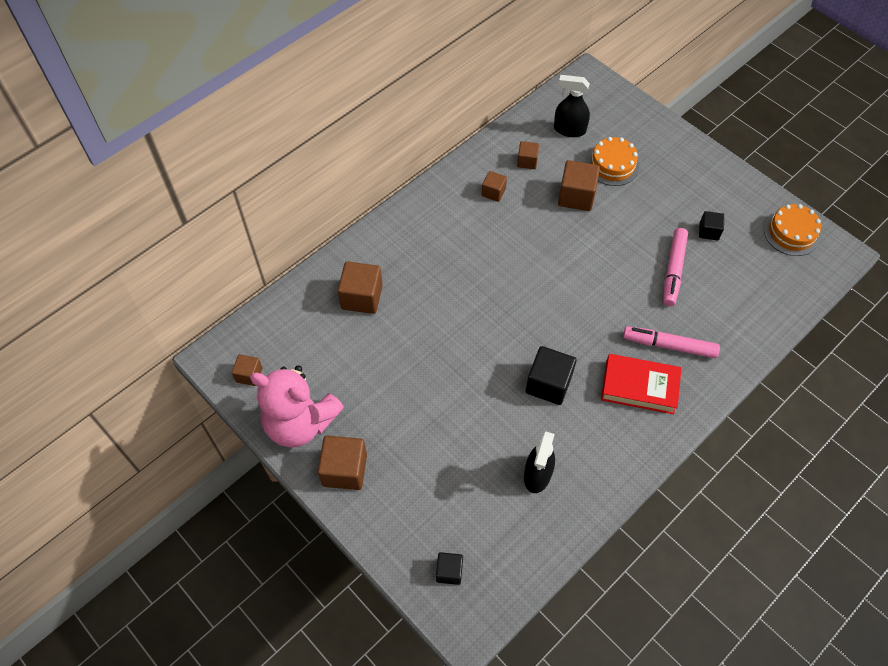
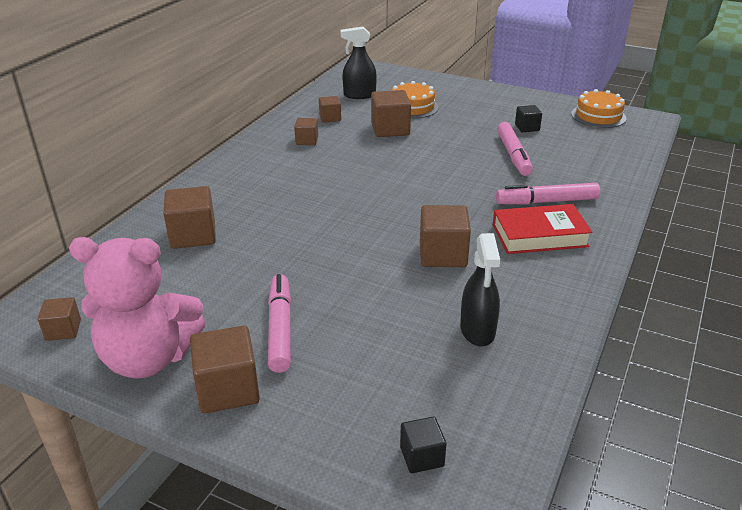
camera: 20 degrees left, 25 degrees down
(396, 424) = (280, 328): none -> pink marker
(548, 384) = (443, 255): black cube -> brown cube

